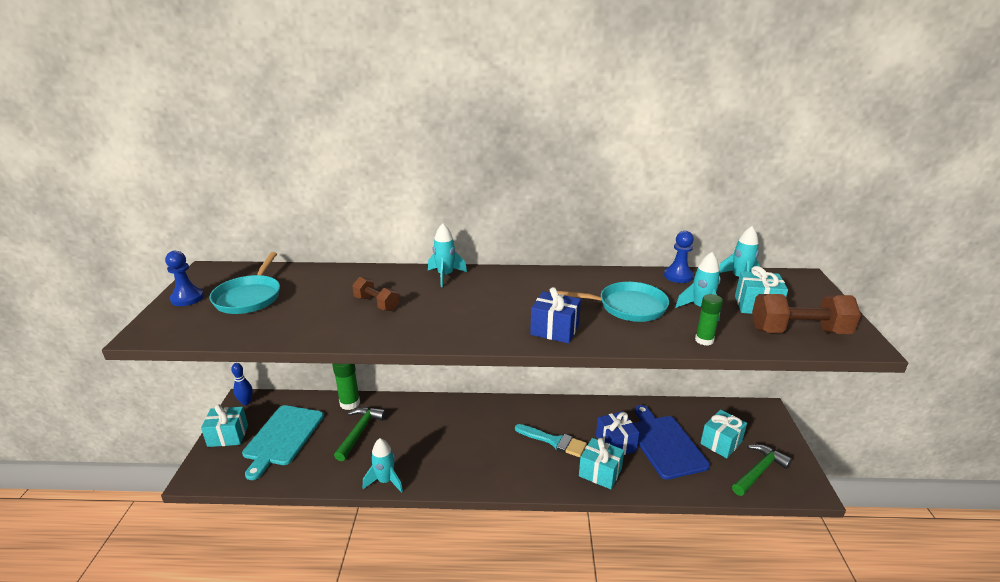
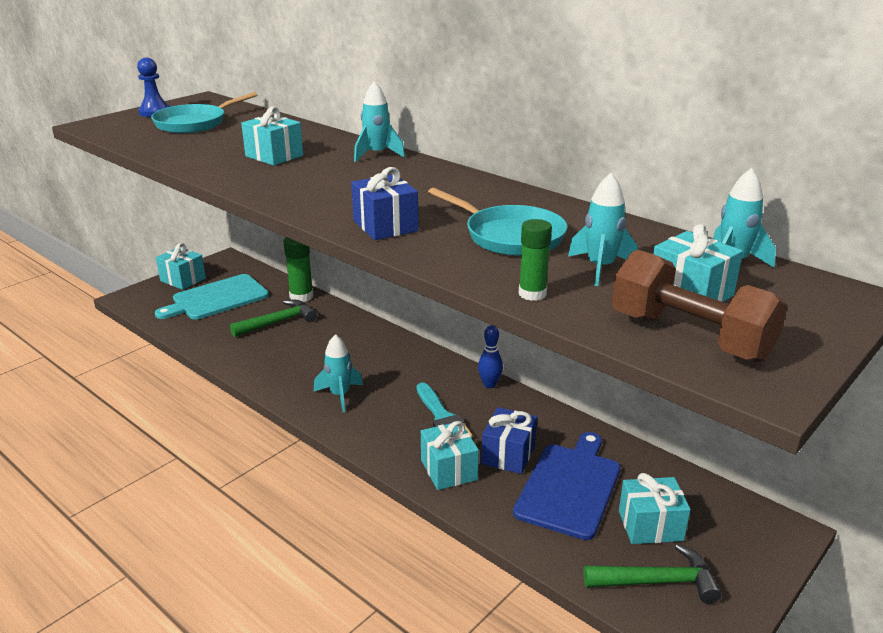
camera: 40 degrees right, 0 degrees up
(246, 402) = (226, 261): blue bowling pin -> blue bowling pin (489, 384)
(376, 303) = (274, 156): brown dumbbell -> turquoise gift
(385, 481) = (245, 369): turquoise rocket -> turquoise rocket (340, 395)
(678, 276) = (645, 232): blue pawn -> none

